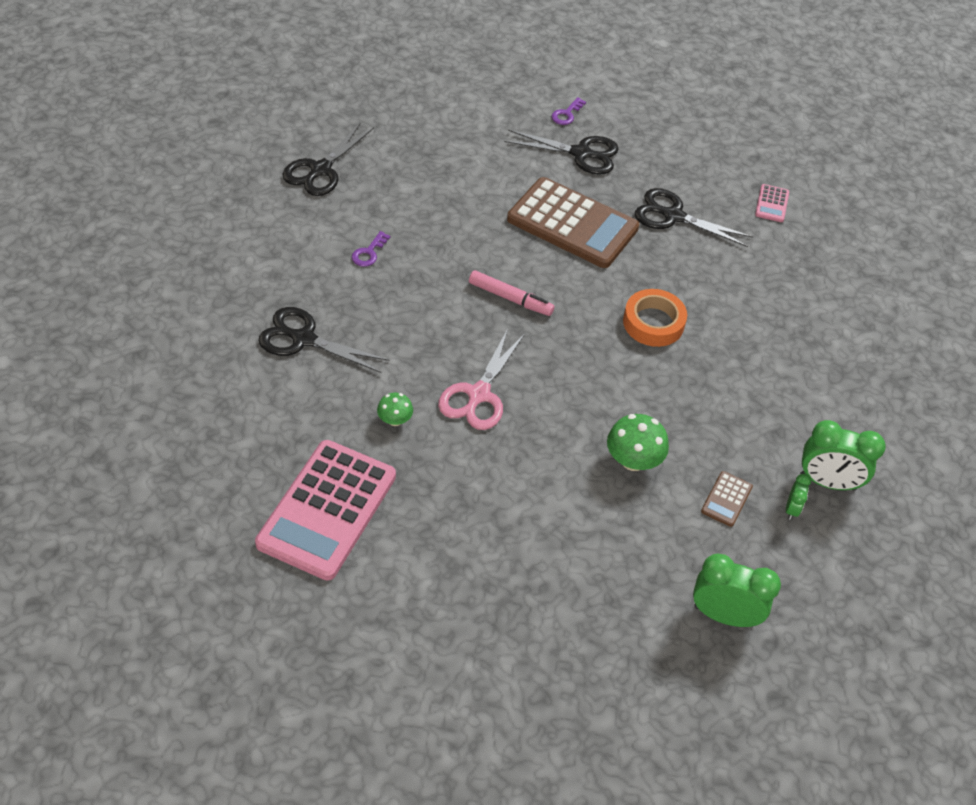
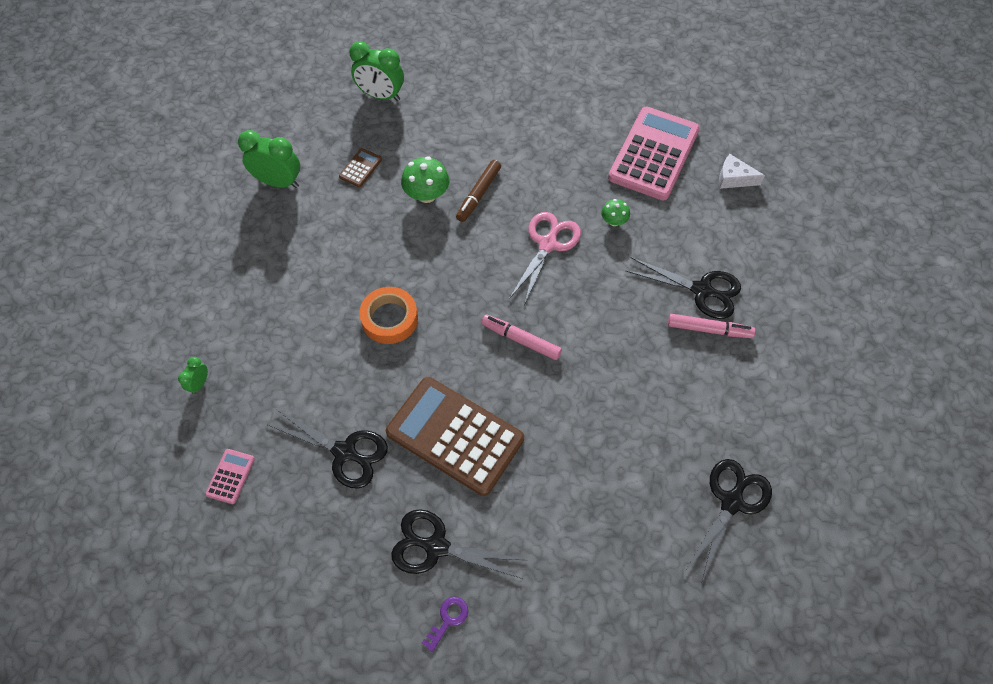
camera: 175 degrees left, 10 degrees up
(225, 471) = (734, 178): none -> white cheese
(305, 301) = (709, 329): none -> pink marker
(369, 253) = (660, 388): purple key -> none
(566, 459) = (479, 194): none -> brown marker
(792, 509) = (313, 162): green clock -> green clock (199, 384)

